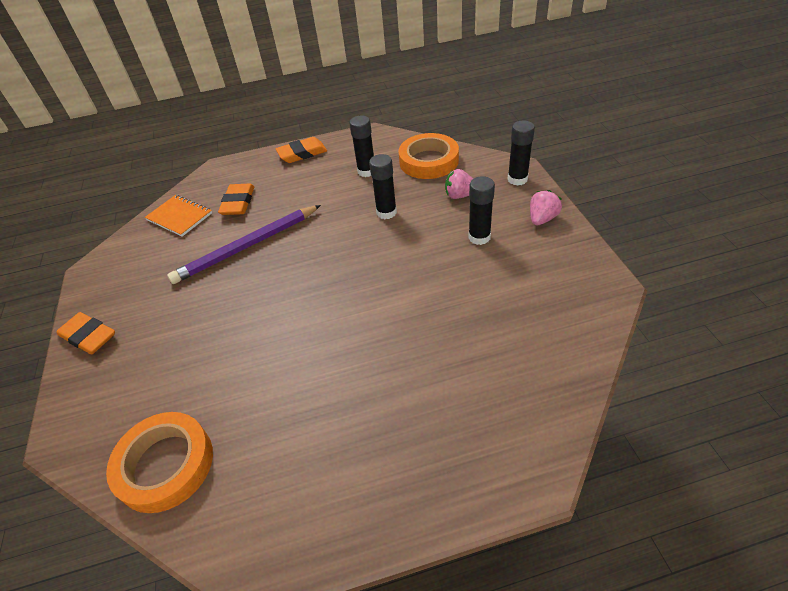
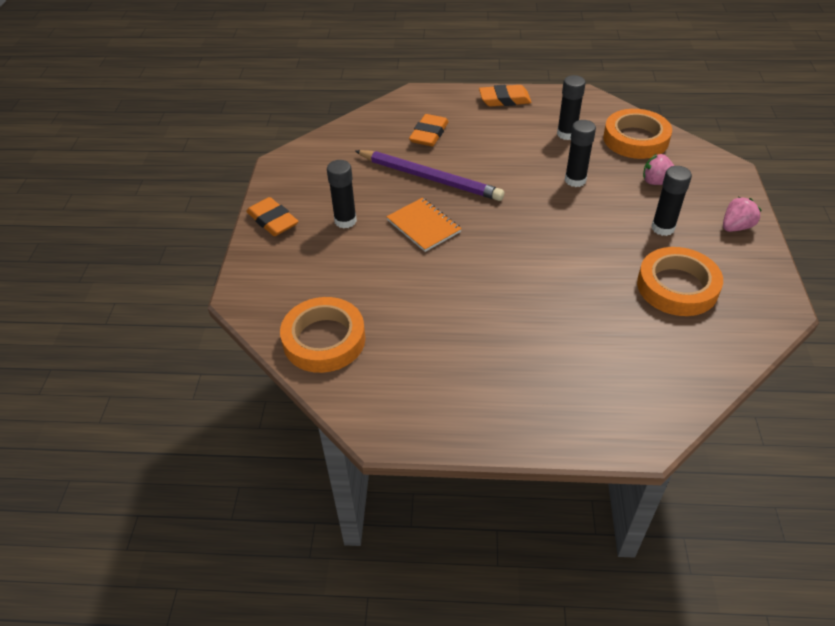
camera: 15 degrees right, 0 degrees up
(179, 217) = (370, 134): orange notebook -> orange notebook (423, 226)
(247, 246) = (429, 178): purple pencil -> purple pencil turned 135 degrees counterclockwise
(511, 292) = (677, 287): none -> orange tape
(517, 179) = (725, 181): black glue stick -> black glue stick (345, 221)

